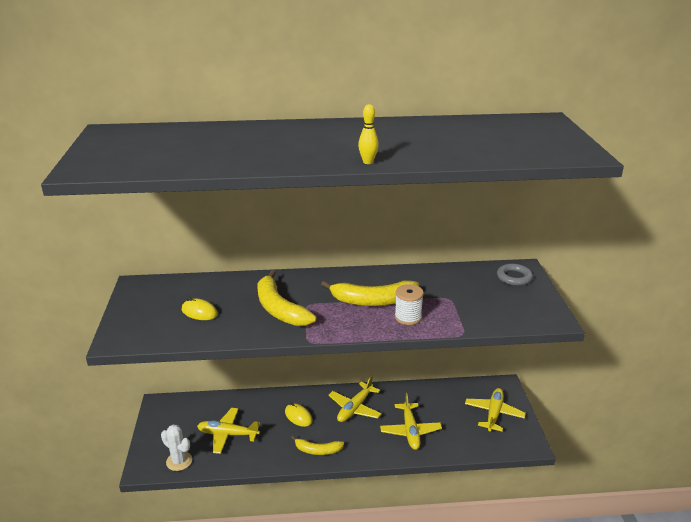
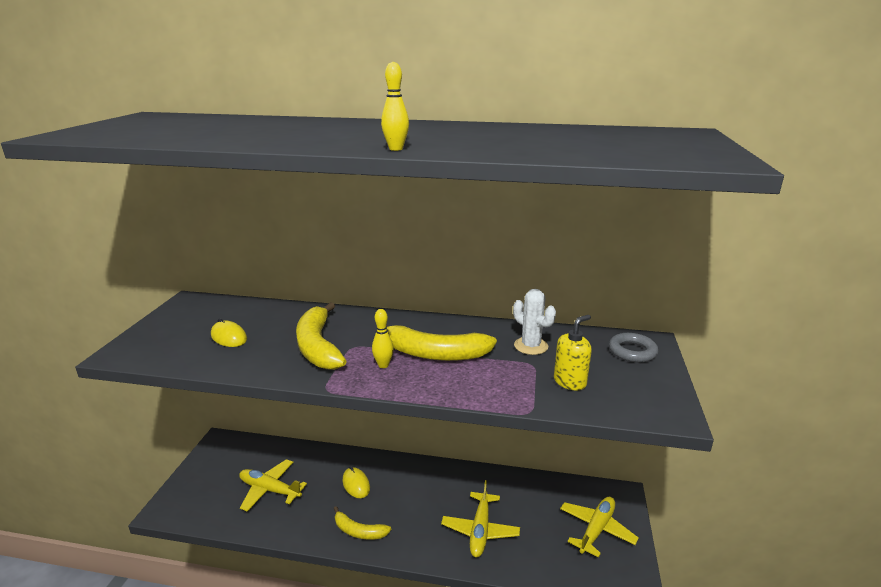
camera: 15 degrees right, 5 degrees down
(179, 461) = (203, 510): white cactus -> white cactus (531, 346)
(340, 316) = (383, 365): none -> yellow bowling pin
(355, 408) = (424, 487): yellow plane -> none
(408, 317) = (466, 379): white spool -> none
(480, 307) = (570, 382): none -> yellow soap dispenser

